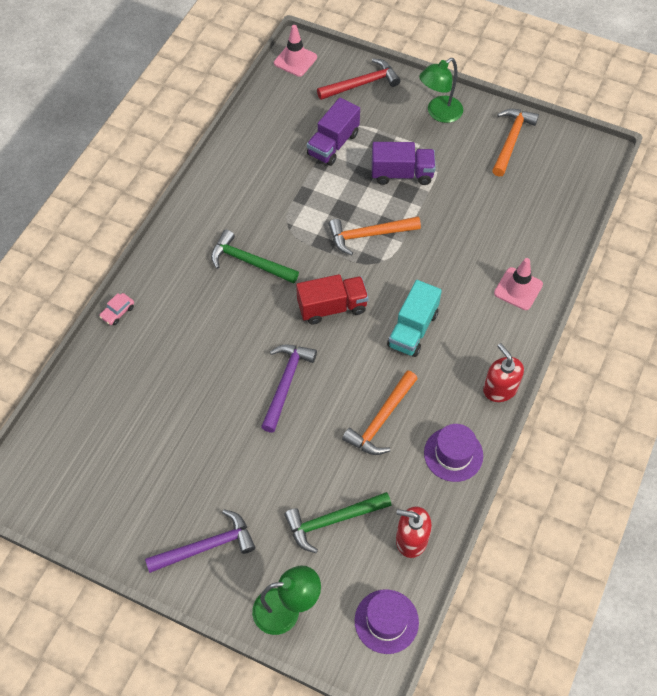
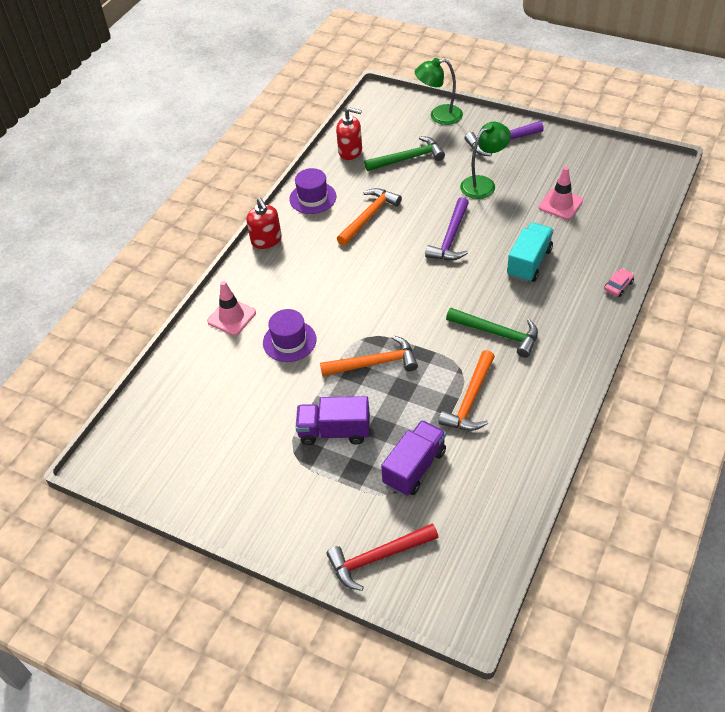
camera: 175 degrees left, 10 degrees down
(295, 60) = (471, 597): pink traffic cone -> pink traffic cone (560, 204)
(332, 307) = (412, 296): red truck -> none
(386, 621) = (371, 114): purple hat -> purple hat (289, 341)
(413, 329) = (337, 281): turquoise truck -> turquoise truck (529, 263)
(439, 113) = (281, 513): green lamp -> green lamp (483, 184)
(511, 140) = (199, 477): orange hammer -> orange hammer (470, 400)

